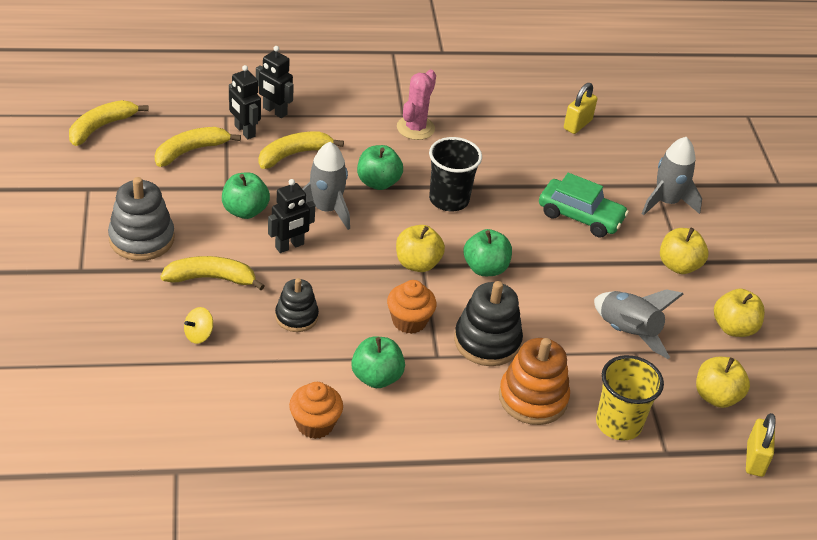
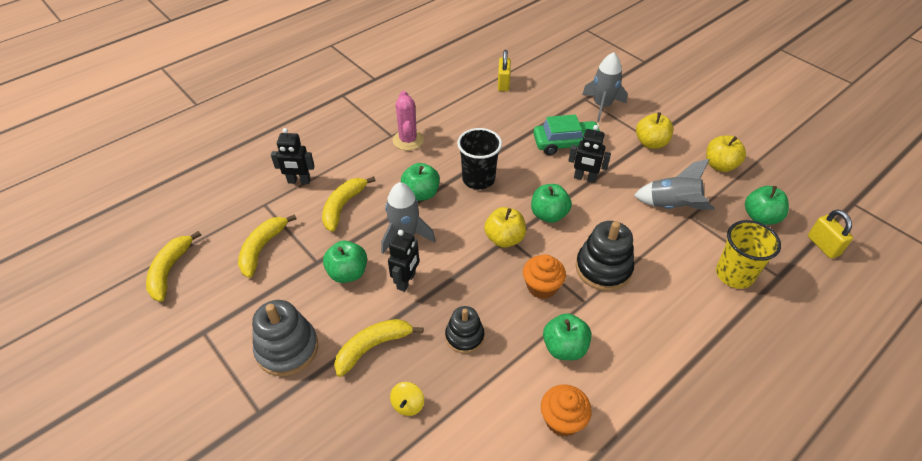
camera: 30 degrees left, 5 degrees up
(244, 131) = (290, 209): black robot -> black robot (585, 178)
(533, 398) = (671, 292): orange stacking toy -> none
(716, 396) = (760, 217): yellow apple -> green apple

